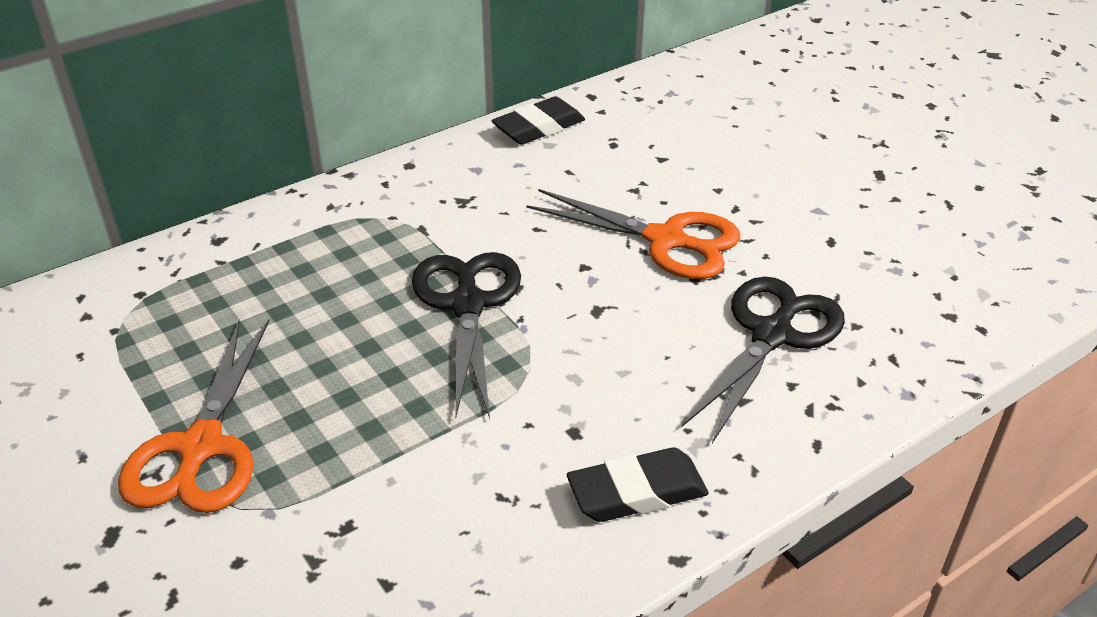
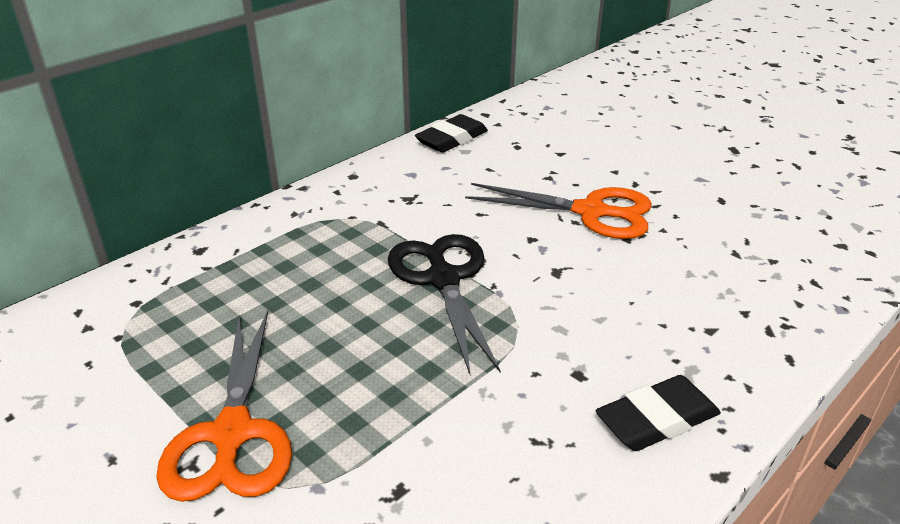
camera: 10 degrees left, 5 degrees down
(772, 335) = (710, 275): black scissors -> none

